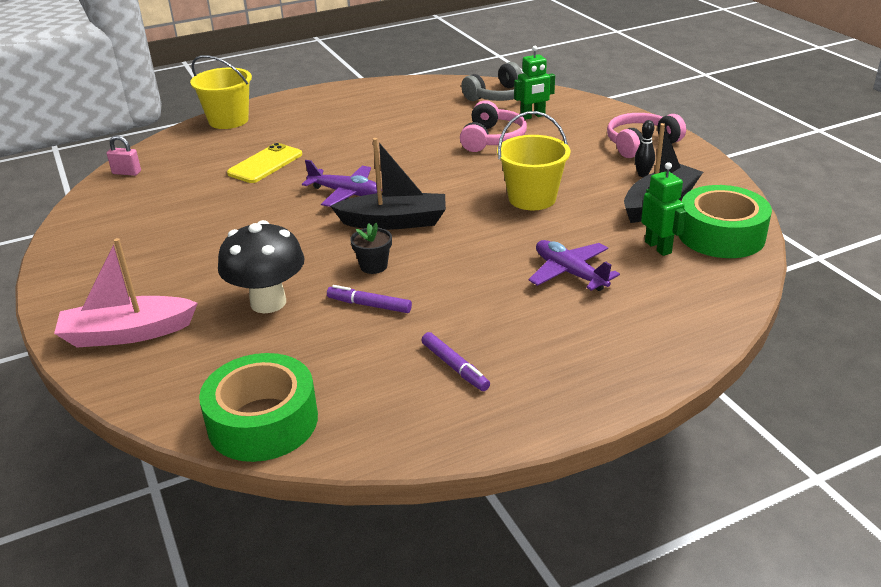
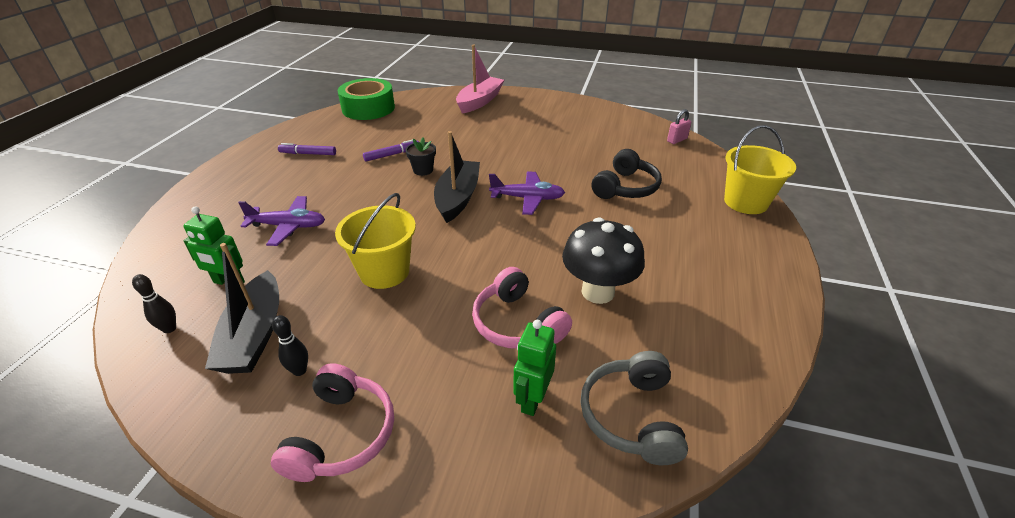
camera: 130 degrees right, 5 degrees up
(265, 164) = (625, 187): yellow phone -> black headphones
(268, 302) = (445, 133): black mushroom -> black mushroom (598, 292)
(346, 193) = (527, 198): purple plane -> purple plane turned 150 degrees counterclockwise
(394, 222) = (458, 198): black boat -> black boat turned 150 degrees clockwise
(721, 235) = (169, 329): green tape -> black bowling pin

